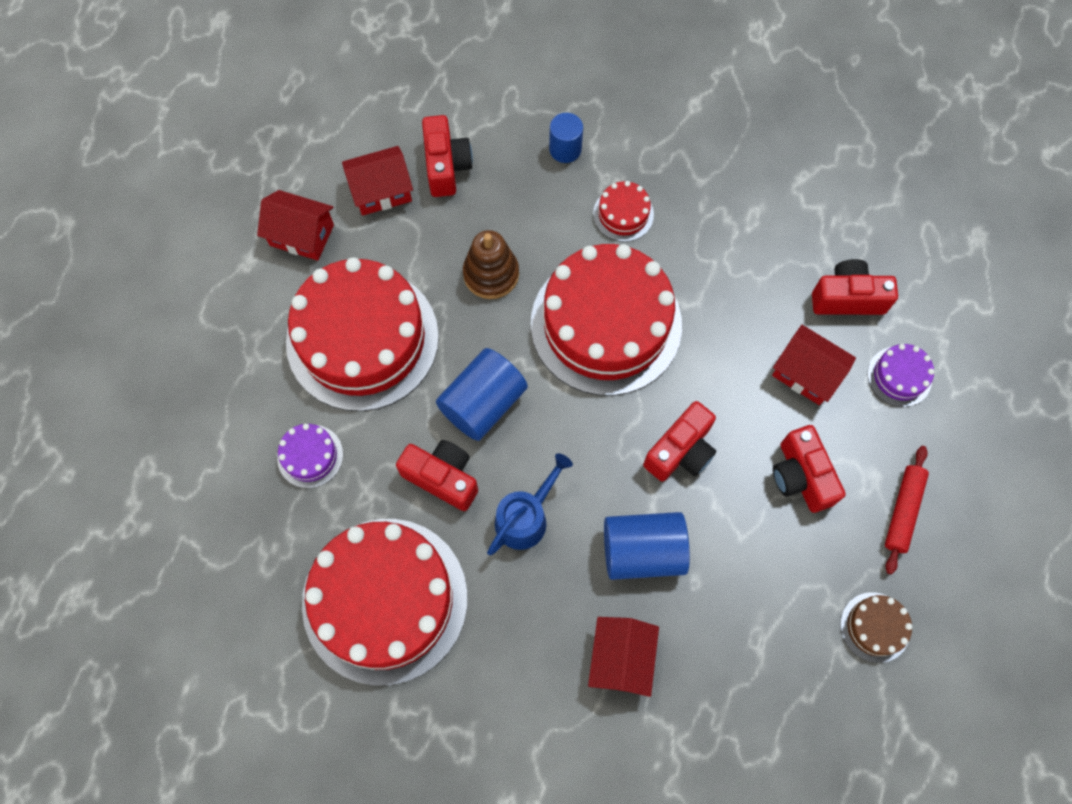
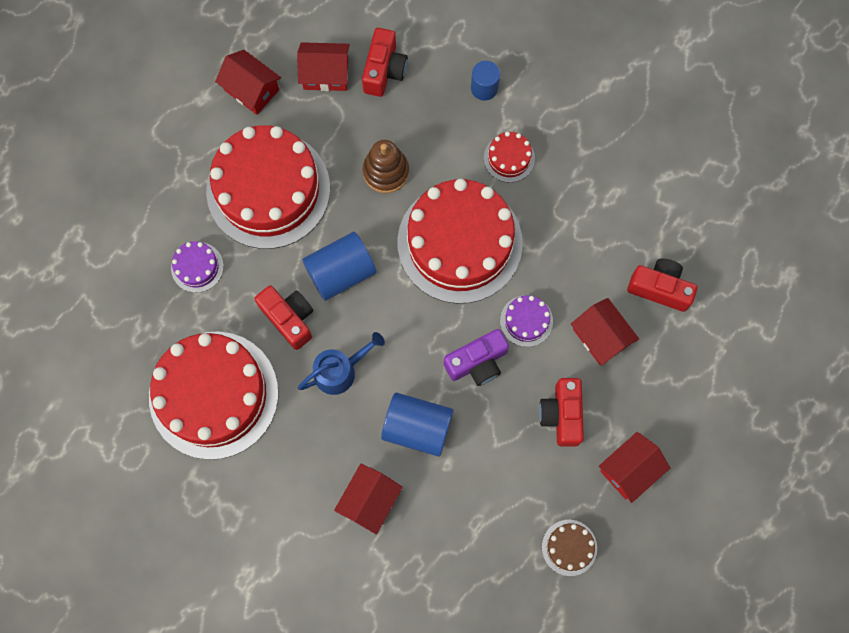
camera: 20 degrees right, 5 degrees up
(681, 451) = (477, 362): red camera -> purple camera
(899, 376) = (673, 365): purple cake -> purple cake (526, 321)
(903, 511) = (629, 469): red rolling pin -> red house

